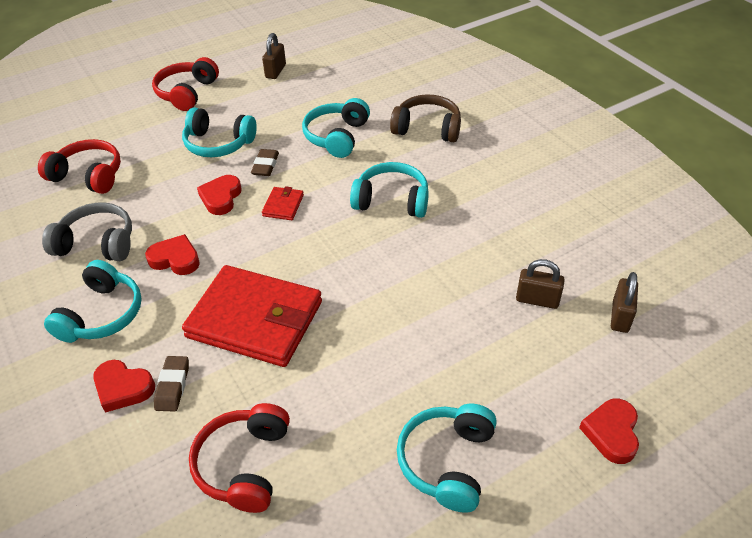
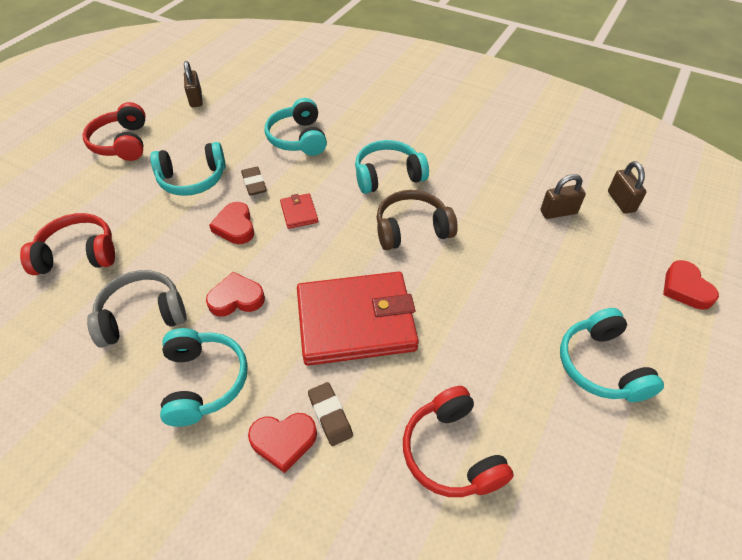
camera: 30 degrees left, 5 degrees up
(427, 128) = (368, 108): brown headphones -> brown headphones (412, 229)

